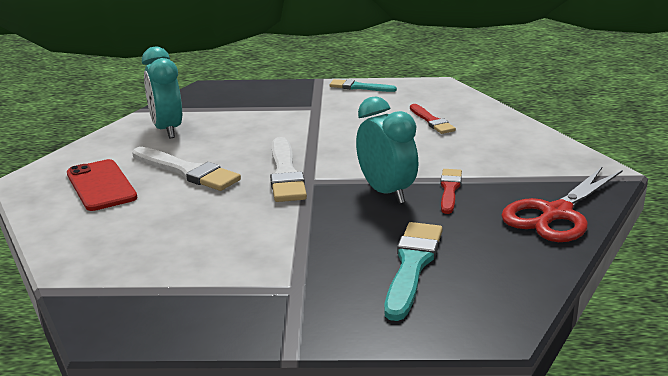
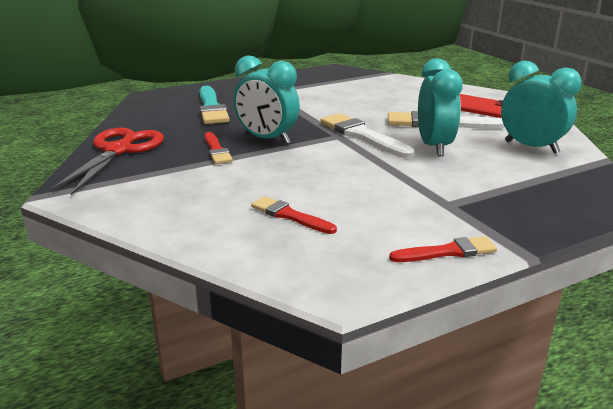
camera: 150 degrees right, 0 degrees up
(243, 147) = (434, 147): none -> turquoise clock
(359, 87) = (447, 252): turquoise brush -> red brush

